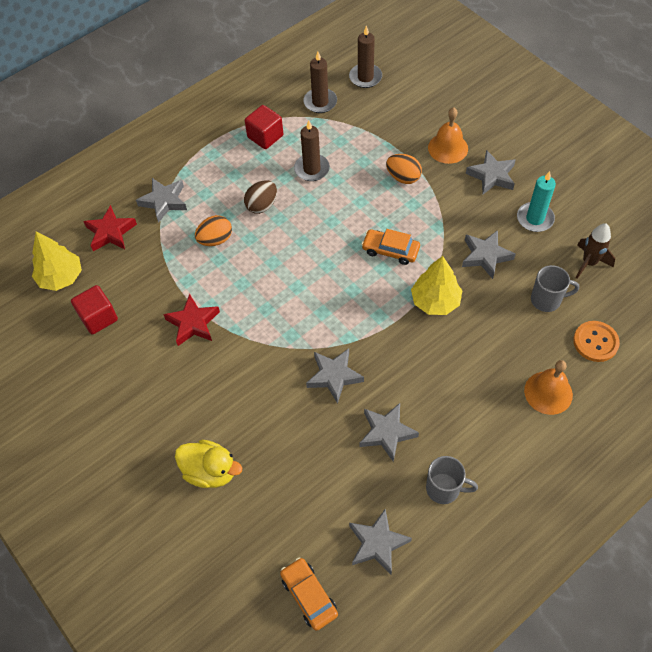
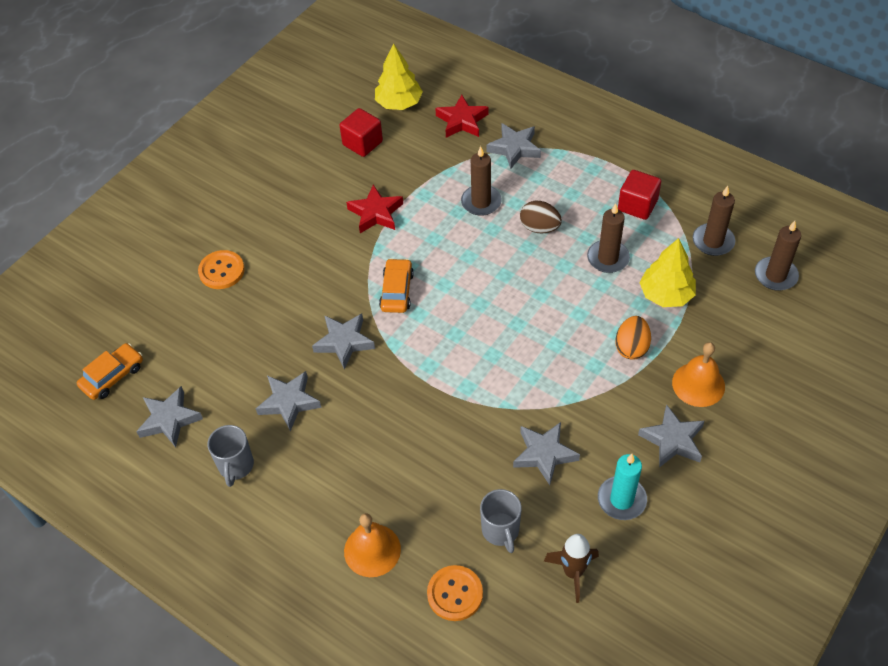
camera: 75 degrees right, 5 degrees down
(210, 471) = (221, 271): yellow duck -> orange button
(215, 240) = (481, 202): orange egg -> brown candle
(390, 250) = (520, 357): orange car -> orange car (397, 291)
(435, 301) = (464, 414): yellow tree -> yellow tree (666, 295)

